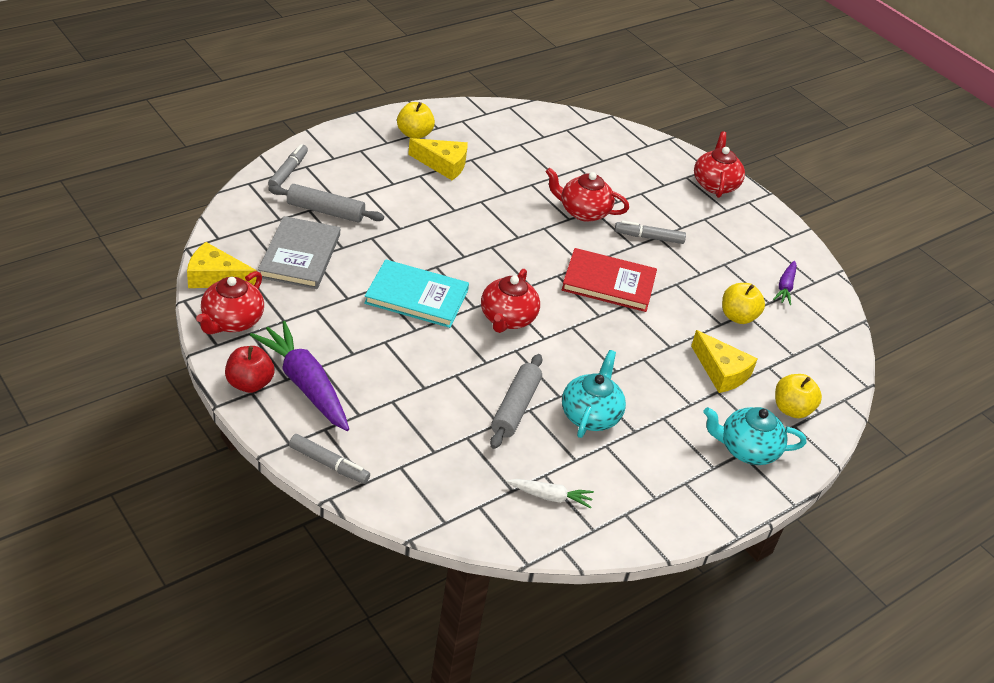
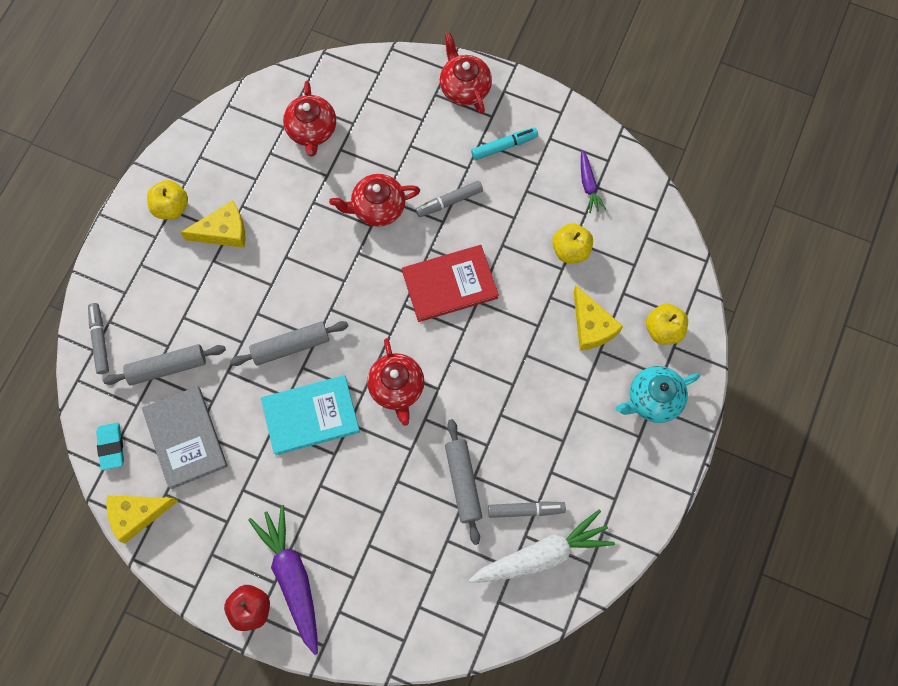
camera: 25 degrees left, 30 degrees up
(232, 321) = (187, 554): red teapot -> red teapot (312, 130)
(236, 230) = (111, 447): none -> turquoise eraser
(304, 384) = (292, 578): purple carrot -> purple carrot turned 45 degrees clockwise
(329, 464) = (366, 644): grey marker -> grey marker (525, 510)
(438, 250) = (291, 346): none -> grey rolling pin
(550, 497) = (542, 555): white carrot -> white carrot, size x1.95
(590, 415) = (522, 449): turquoise teapot -> none
(721, 372) = (591, 326): yellow cheese -> yellow cheese turned 45 degrees clockwise
(724, 230) = (504, 146): none -> turquoise marker

